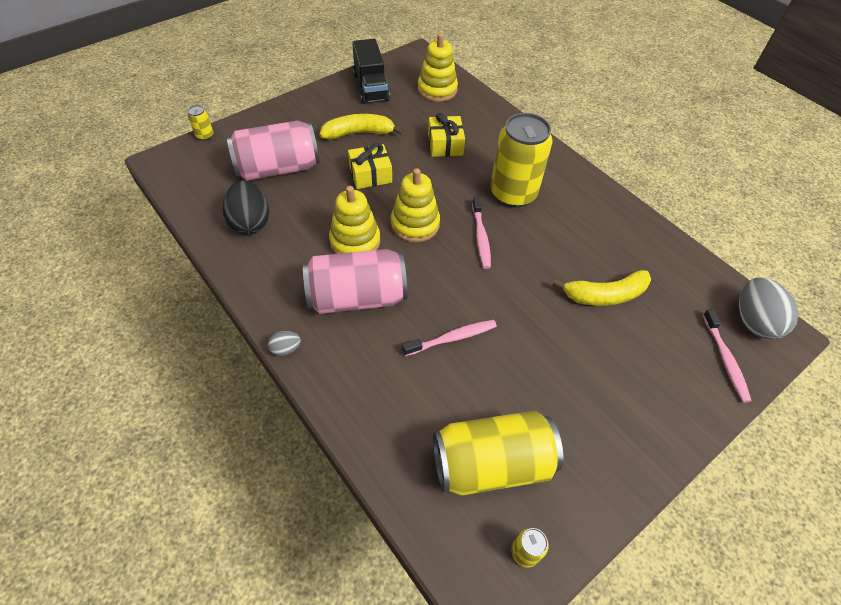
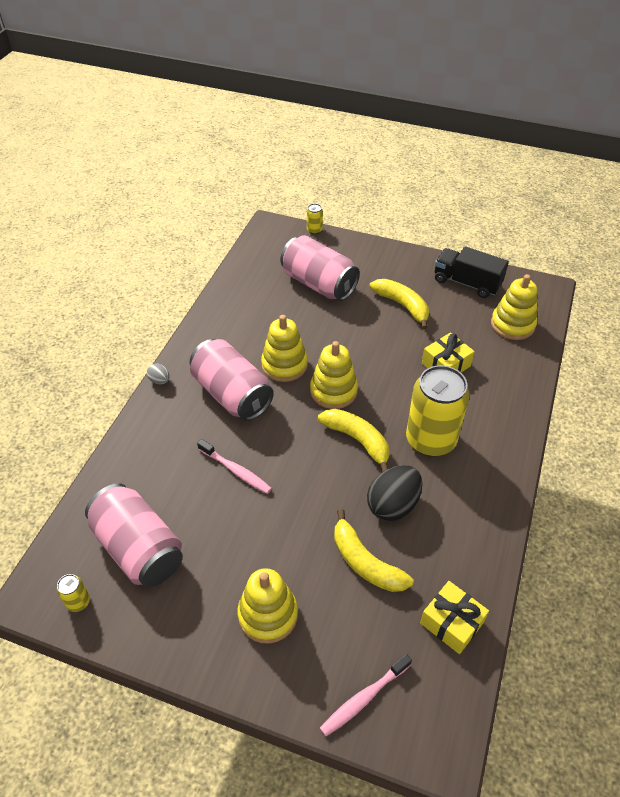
camera: 60 degrees right, 5 degrees down
(250, 222) = (254, 300): black egg -> black egg (393, 505)
(370, 174) = (362, 337): yellow gift -> yellow gift (451, 622)
(371, 87) = (466, 283): black truck -> black truck turned 75 degrees clockwise
(480, 237) = (357, 440): pink toothbrush -> yellow banana
(491, 464) = (139, 548): yellow can -> pink can
(621, 388) = (268, 614): none -> yellow stacking toy
(754, 321) = (436, 714): grey egg -> none

